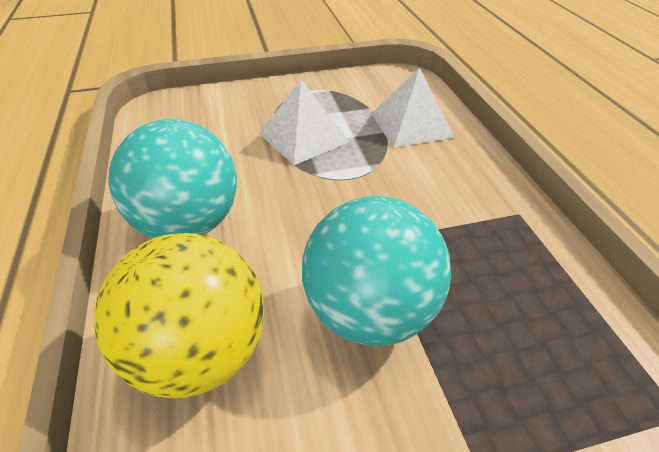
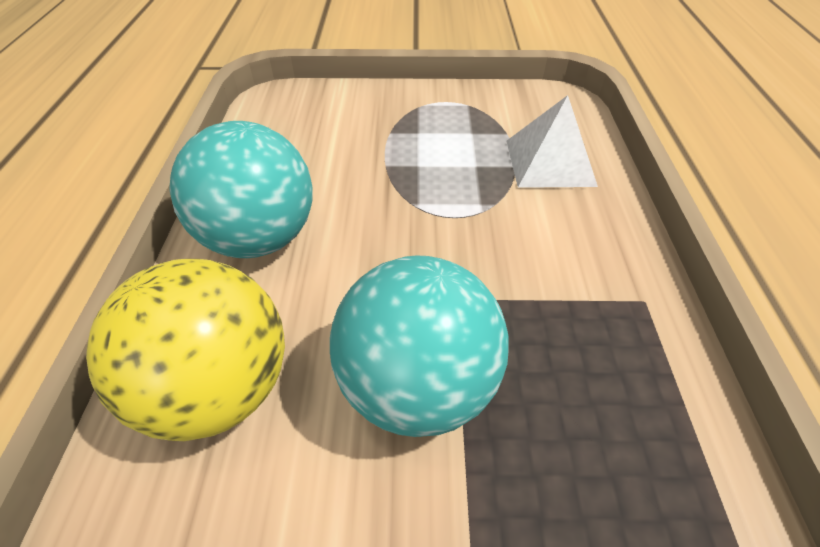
camera: 15 degrees right, 5 degrees up
(303, 137) = (418, 158): white pyramid -> none

